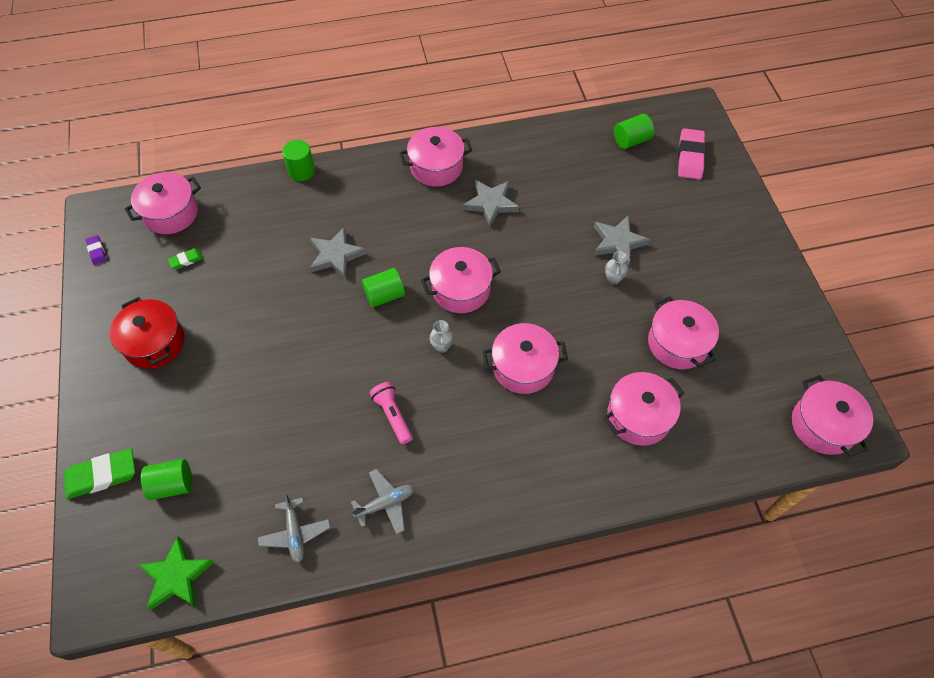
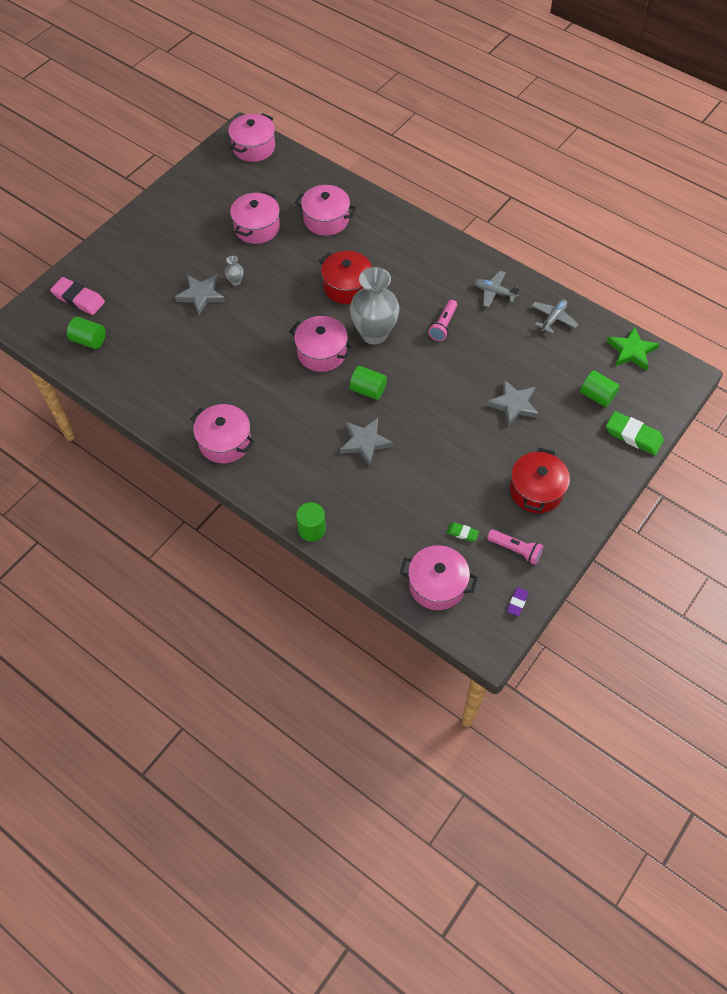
camera: 130 degrees left, 0 degrees up
(131, 284) = (515, 550): none -> pink flashlight
(442, 346) = (374, 334): grey vase -> grey vase, size x2.50
(490, 203) = (230, 384): grey star -> grey star (513, 405)
(523, 367) = (347, 286): pink pot -> red pot
(690, 157) = (78, 299): pink eraser -> pink eraser turned 60 degrees clockwise

